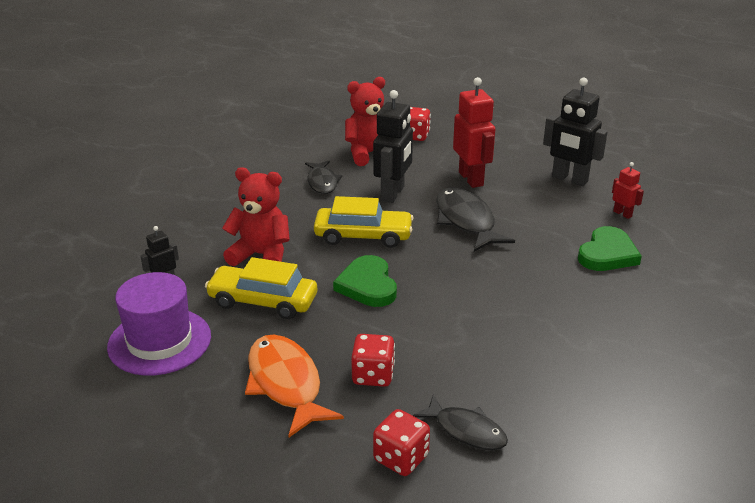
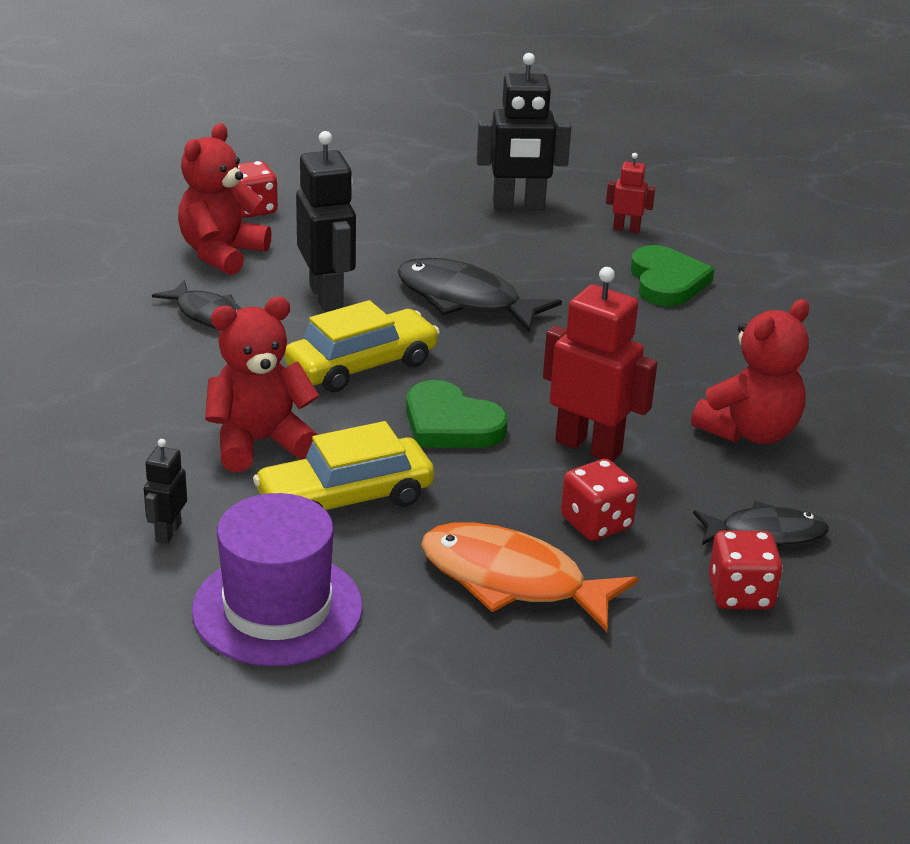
camera: 40 degrees left, 0 degrees up
(471, 179) = (402, 244): red robot -> red robot (589, 446)
(540, 365) = (749, 432): none -> red teddy bear

